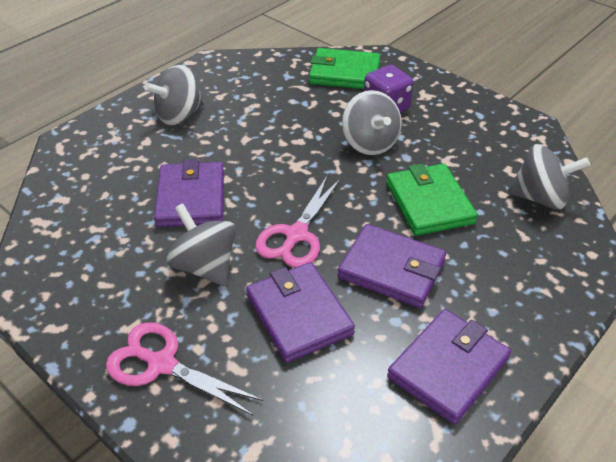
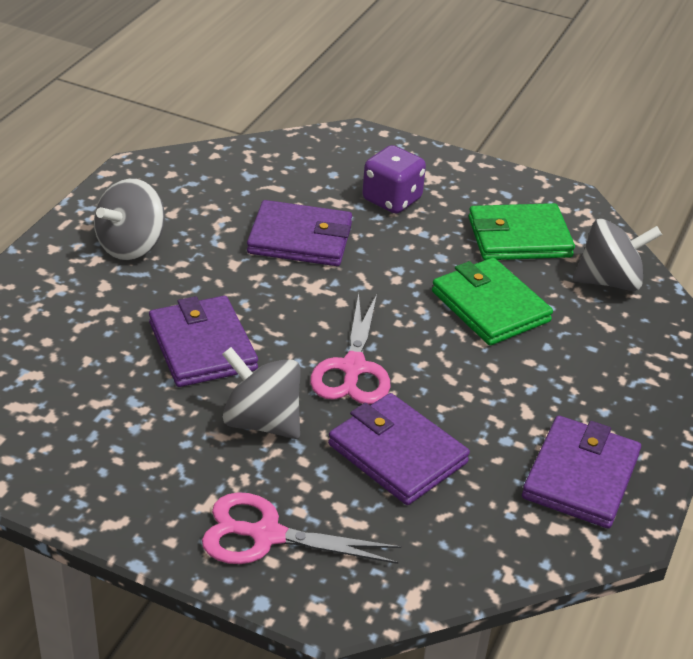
camera: 20 degrees left, 5 degrees down
(344, 73) = (320, 162): green wallet -> green wallet (519, 237)
(370, 143) = (391, 247): grey spinning top -> none
(391, 269) = (479, 387): purple wallet -> purple wallet (300, 239)

